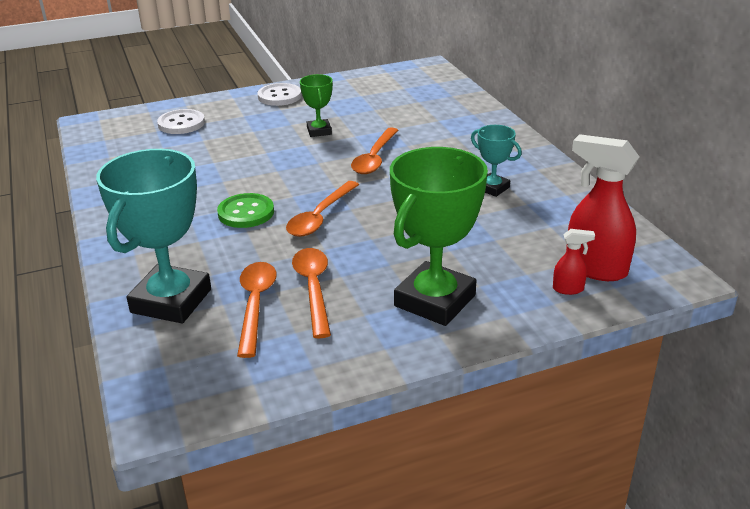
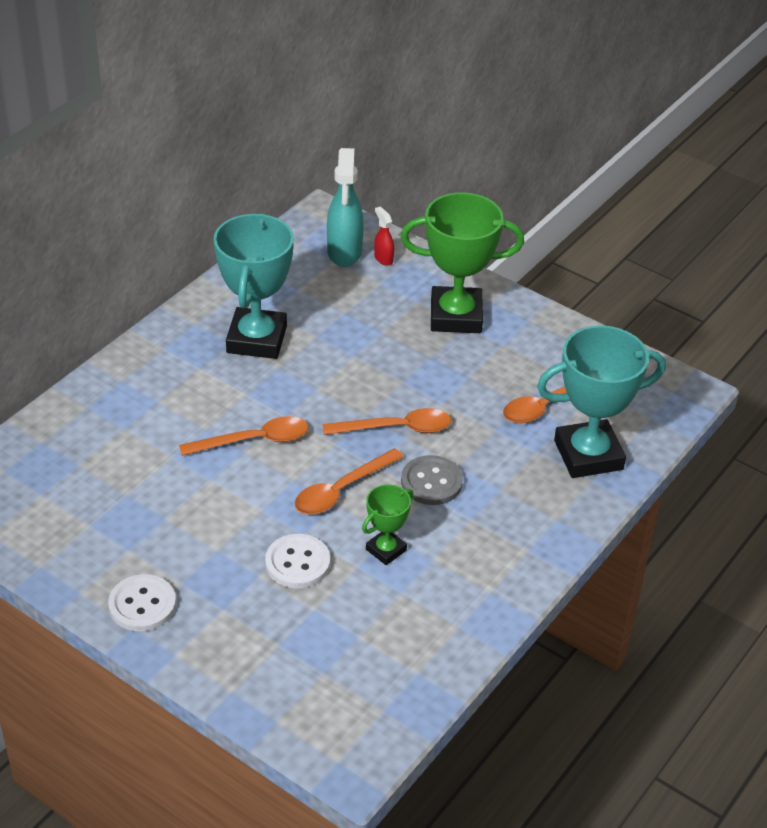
camera: 125 degrees left, 10 degrees up
(181, 123) = (288, 659): white button -> white button (297, 563)
(246, 213) = (431, 482): green button -> grey button
(313, 289) = (500, 383): orange spoon -> orange spoon (341, 490)
(319, 131) = (220, 515): green trophy -> green trophy (386, 550)
(492, 188) = (256, 339): turquoise trophy -> turquoise trophy, size x2.00
(594, 268) = (344, 252): red spray bottle -> turquoise spray bottle

